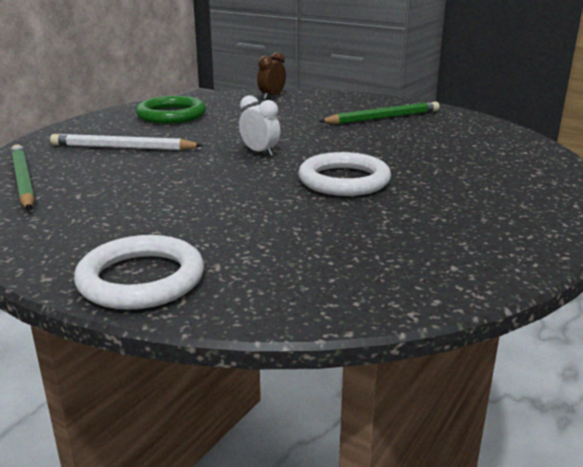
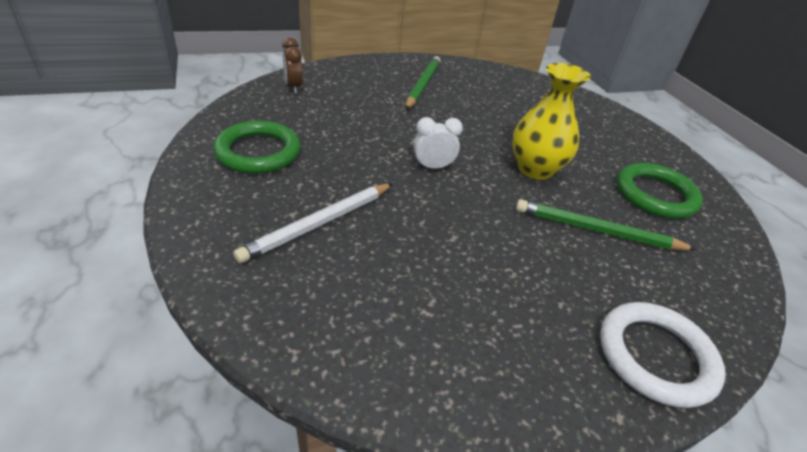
camera: 55 degrees left, 15 degrees up
(23, 181) = (337, 334): green pencil -> green pencil (597, 230)
(344, 180) = (535, 169): white ring -> yellow vase
(428, 235) = (655, 195): none -> green ring

